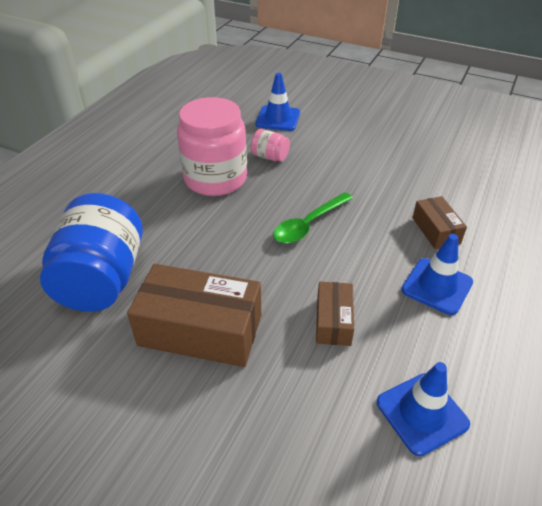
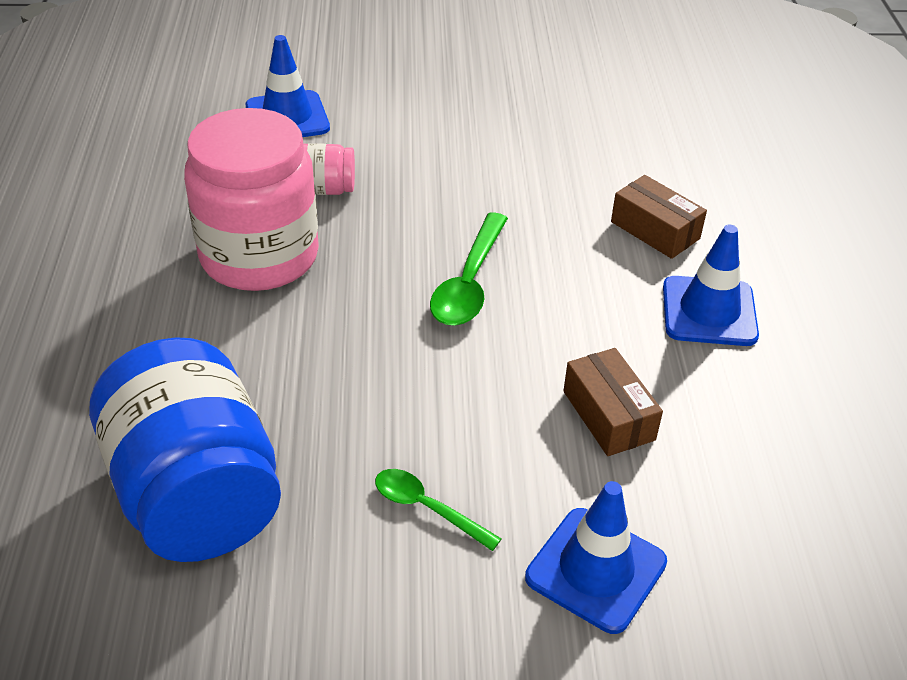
camera: 30 degrees left, 0 degrees up
(200, 330) = (426, 508): brown box -> green spoon
(422, 413) = (802, 490): blue traffic cone -> blue traffic cone (596, 570)

